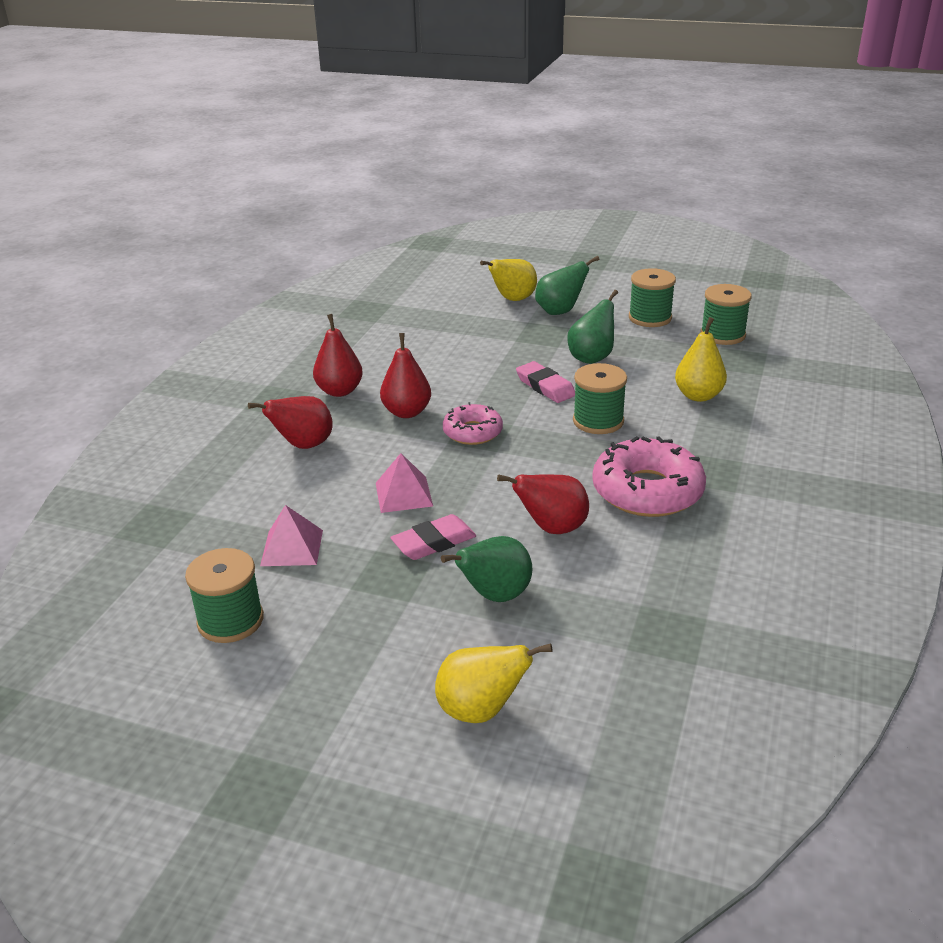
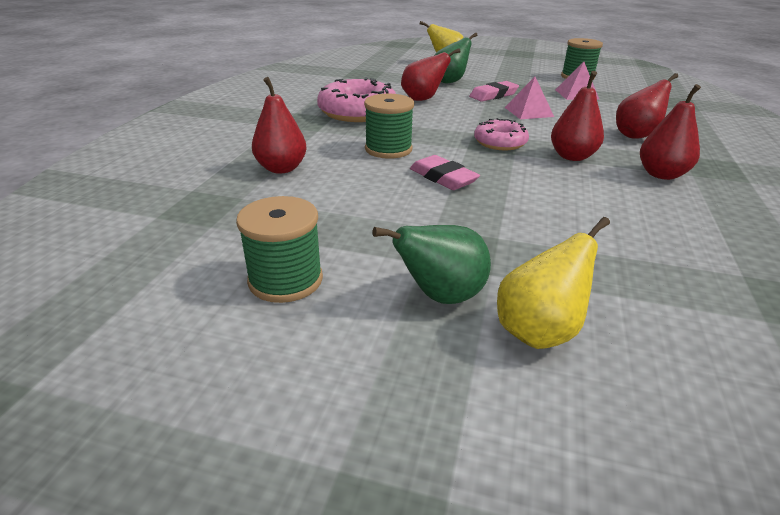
camera: 175 degrees right, 0 degrees up
(592, 358) = (389, 210): green pear -> none
(698, 396) = (281, 168): yellow pear -> red pear
(722, 335) = (191, 244): green spool -> none

